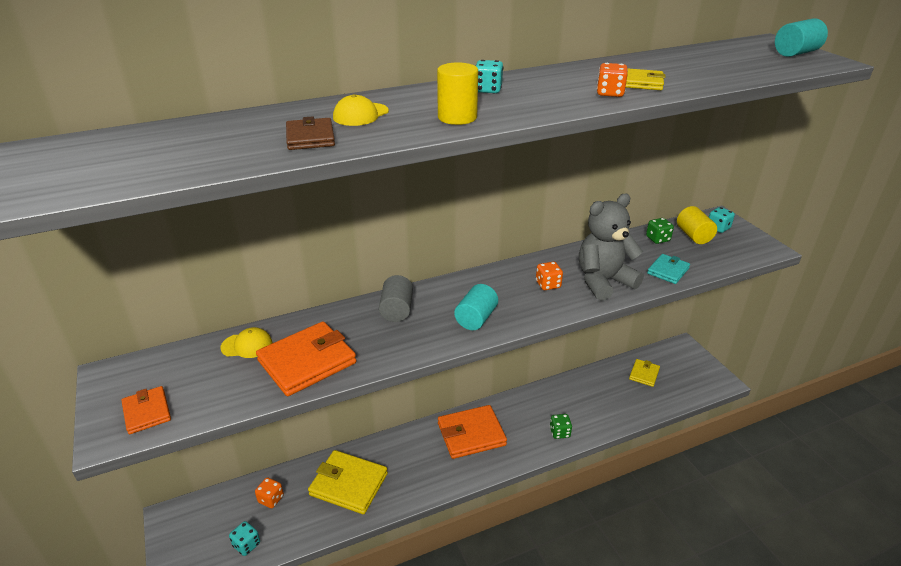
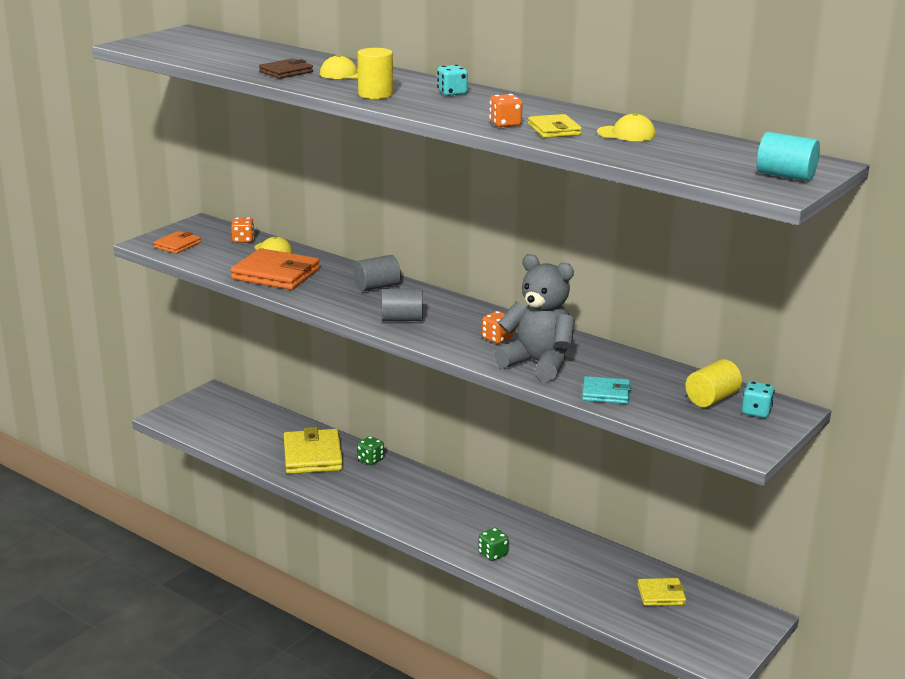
camera: 60 degrees right, 10 degrees down
(246, 545) = (215, 433): turquoise dice -> none
(271, 499) = (266, 426): orange dice -> orange dice (243, 240)
(471, 434) = (435, 500): orange wallet -> none
(476, 319) = (402, 319): turquoise cylinder -> grey cylinder
(657, 239) = (672, 379): green dice -> green dice (370, 460)
(666, 66) = (626, 134): none -> yellow cap

